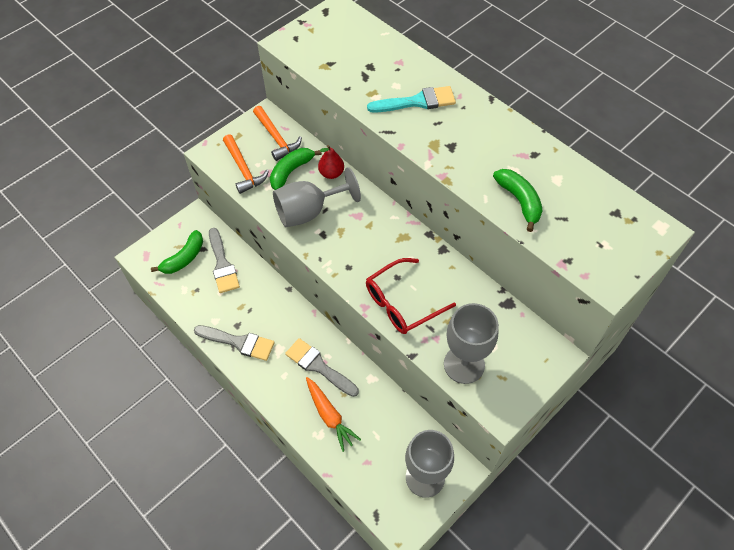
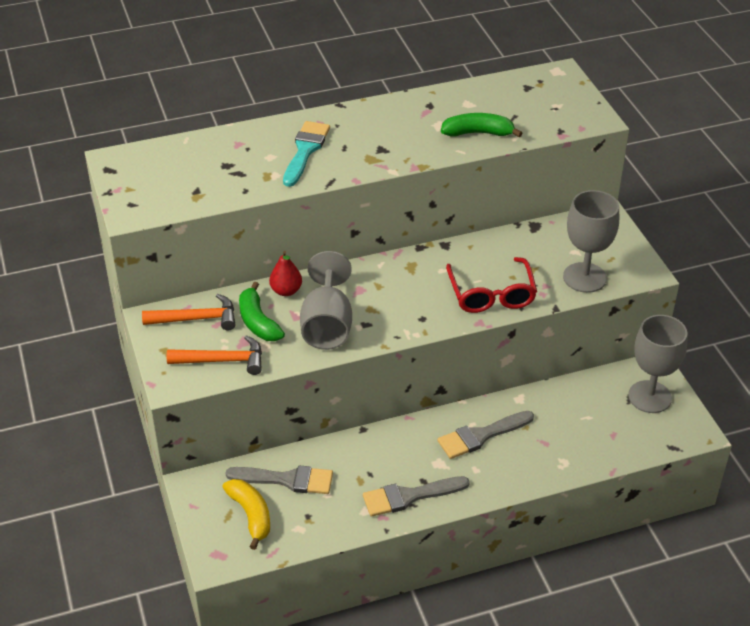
camera: 65 degrees left, 15 degrees down
(184, 258) = (251, 515): green banana -> yellow banana
(239, 342) = (409, 496): grey brush -> grey brush turned 150 degrees counterclockwise
(329, 416) = (546, 446): orange carrot -> none

